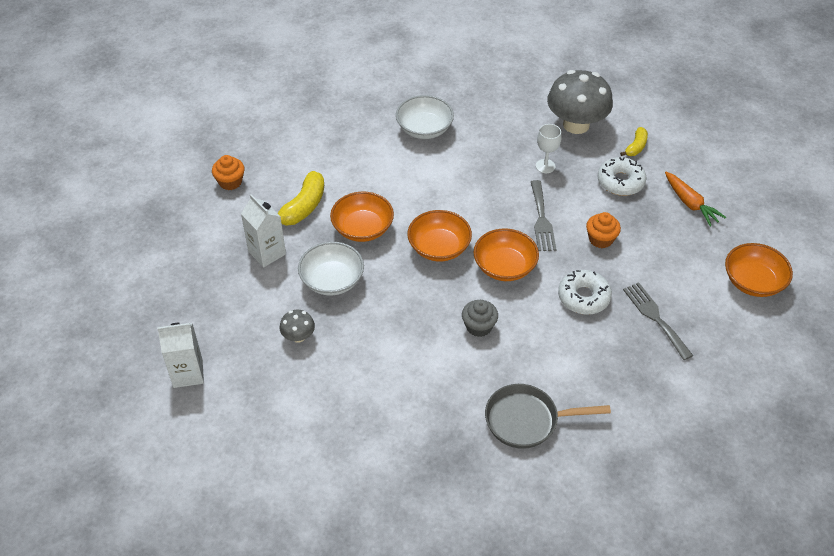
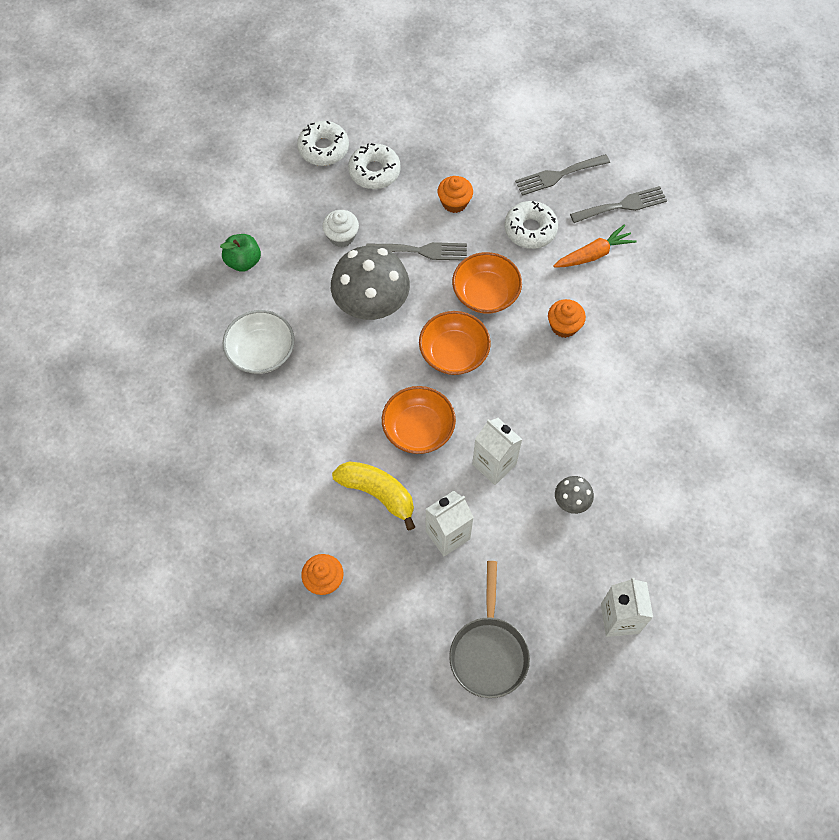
camera: 85 degrees left, 15 degrees up
(332, 280) = (494, 464): white bowl -> white carton
(479, 326) = (564, 326): grey cupcake -> orange cupcake
(507, 110) = (243, 261): none -> green apple
(527, 420) = (676, 298): grey pan -> grey pan (489, 652)
(545, 166) = (342, 236): white goblet -> white cupcake
(576, 124) = (279, 197): grey mushroom -> grey mushroom (371, 304)
(632, 373) = (622, 205): none -> grey fork
(636, 147) = (323, 148): yellow banana -> white donut
(690, 204) = (413, 118): orange carrot -> orange carrot (593, 254)
(753, 282) = (518, 90): orange bowl -> none

